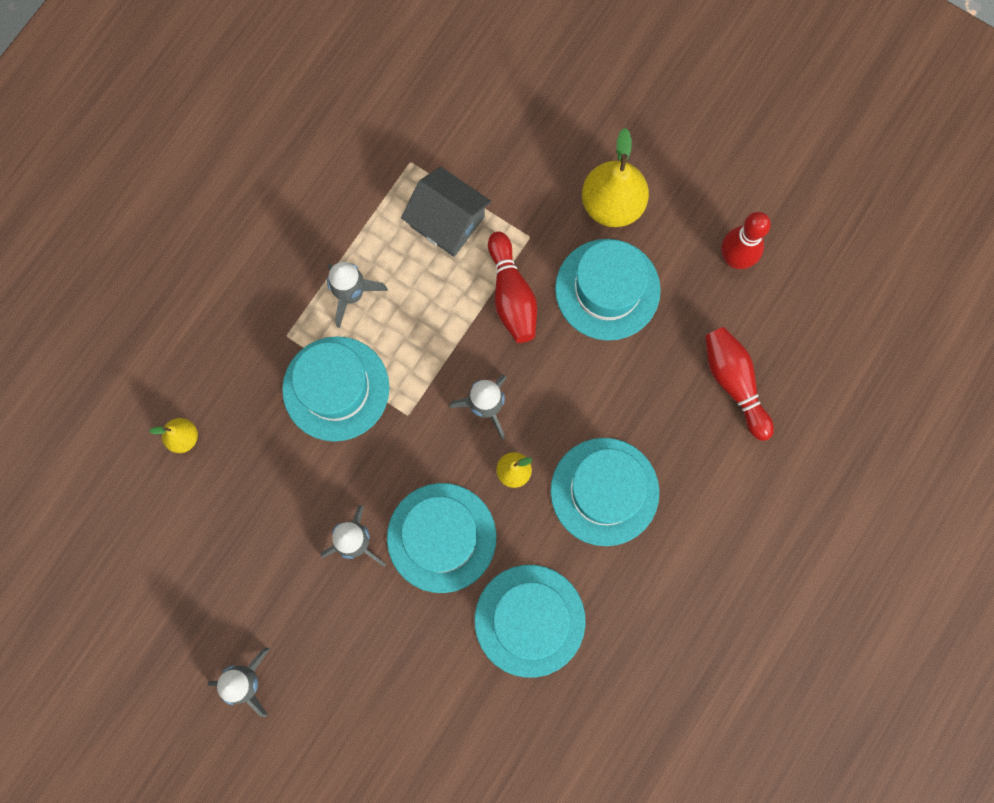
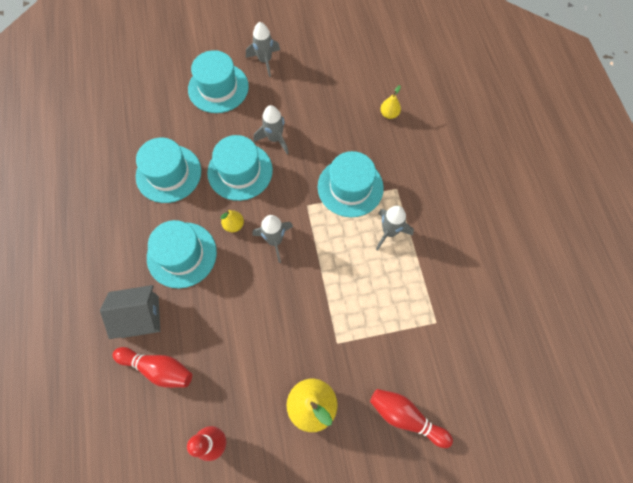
camera: 135 degrees right, 10 degrees down
(447, 221) = (385, 310): grey house -> grey house (140, 316)
(511, 295) = (315, 304): red bowling pin -> red bowling pin (406, 417)
(607, 289) = (270, 354): turquoise hat -> turquoise hat (218, 88)

